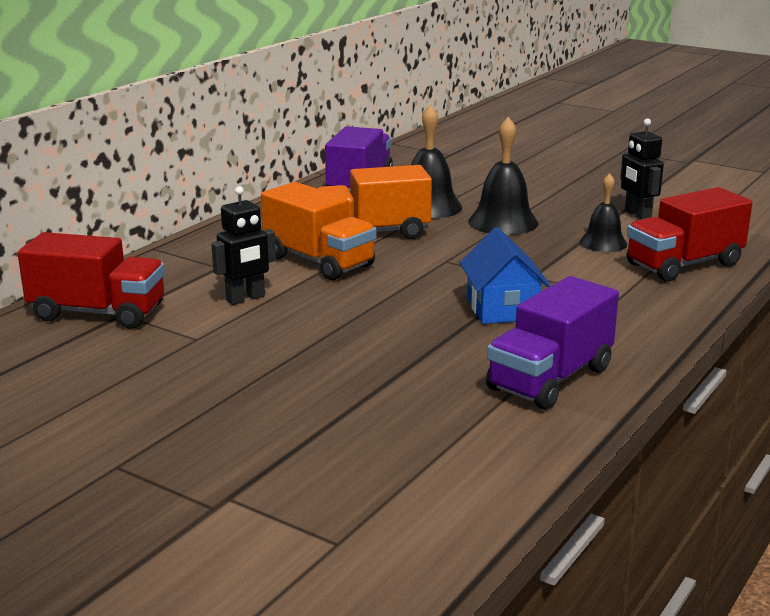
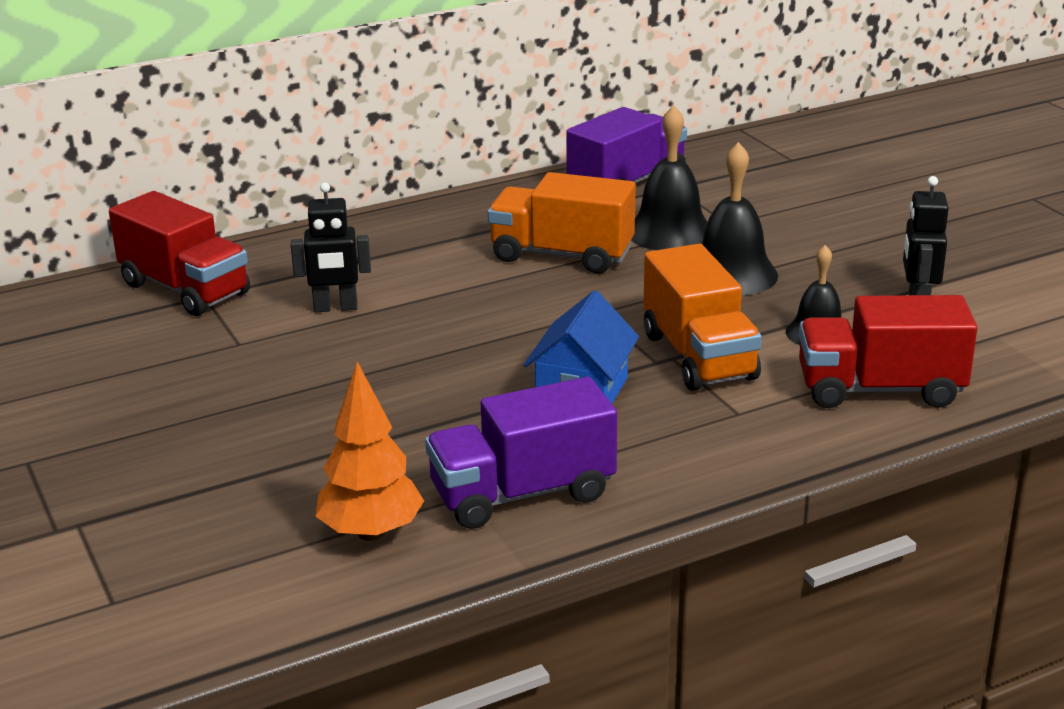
camera: 30 degrees right, 5 degrees up
(319, 261) = (461, 279): orange truck -> orange truck (698, 356)
(478, 433) = (371, 533): none -> orange tree

